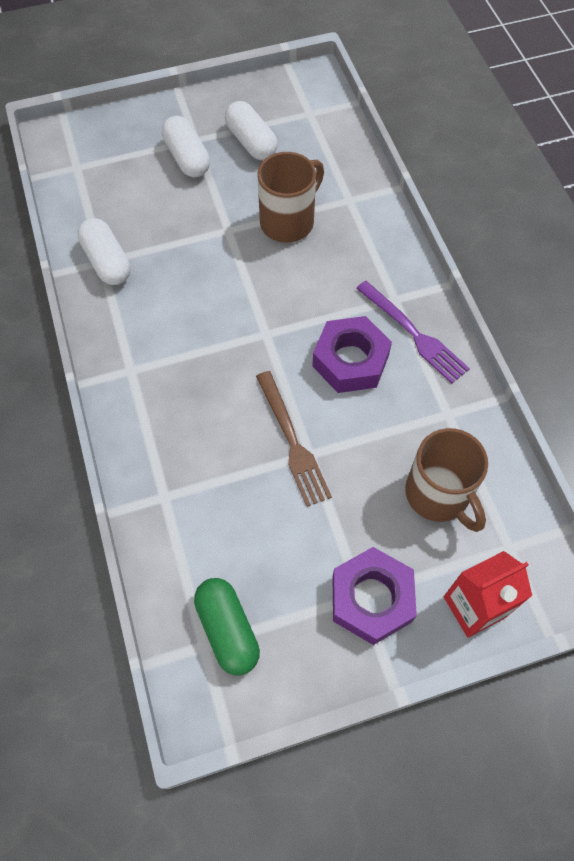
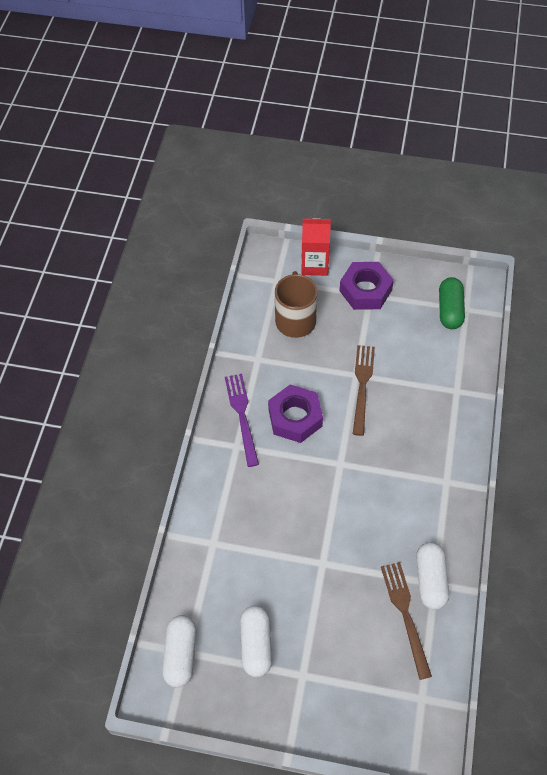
camera: 150 degrees left, 5 degrees down
(120, 222) = (405, 614): none -> brown fork
(187, 158) = (320, 656): white capsule -> white capsule (181, 654)
(289, 221) = (271, 546): brown mug -> none

